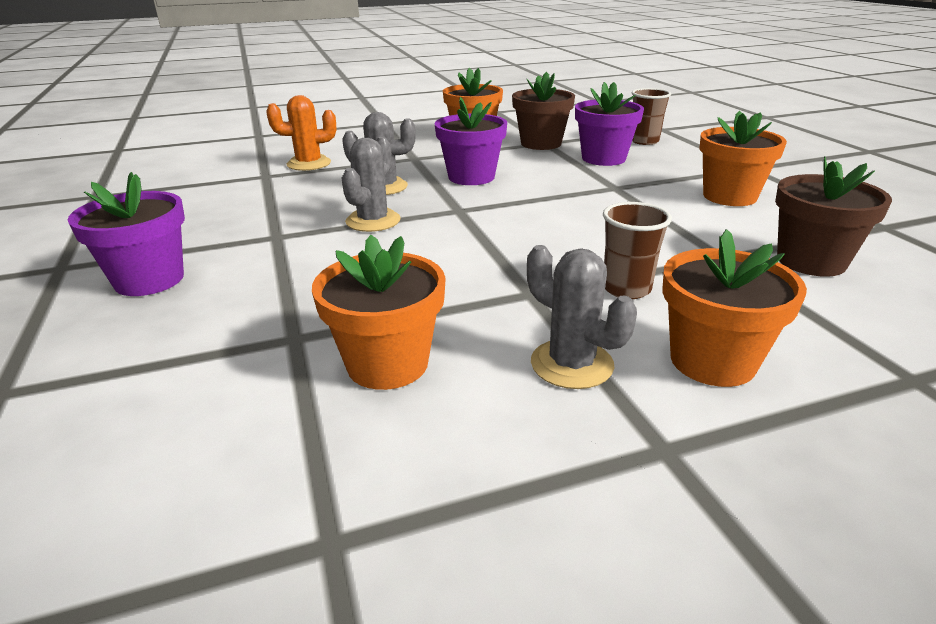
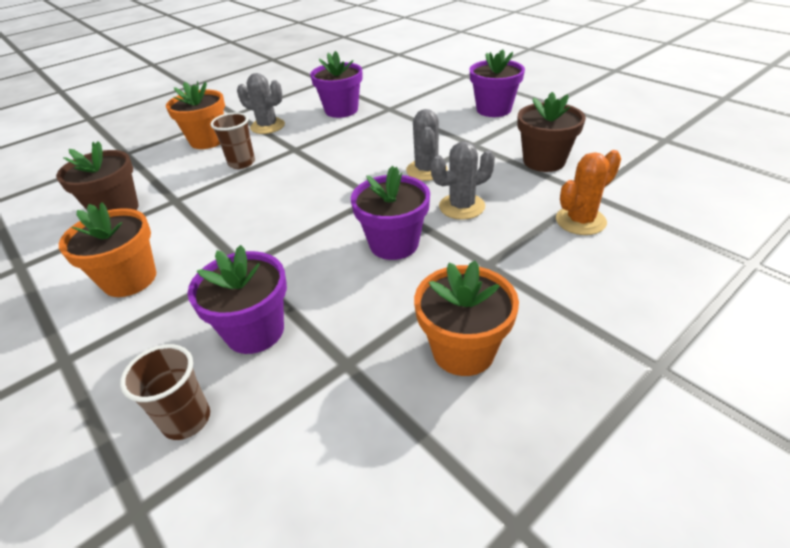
camera: 160 degrees right, 10 degrees up
(387, 364) = (341, 110): orange flower pot -> purple flower pot
(541, 143) = (350, 356): brown flower pot -> brown flower pot (544, 161)

